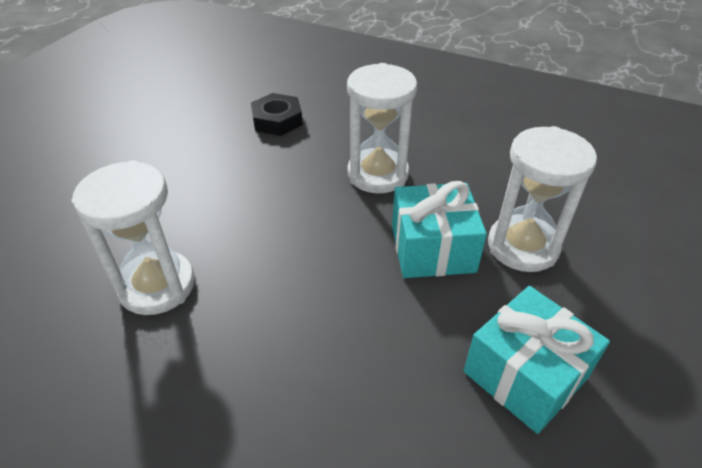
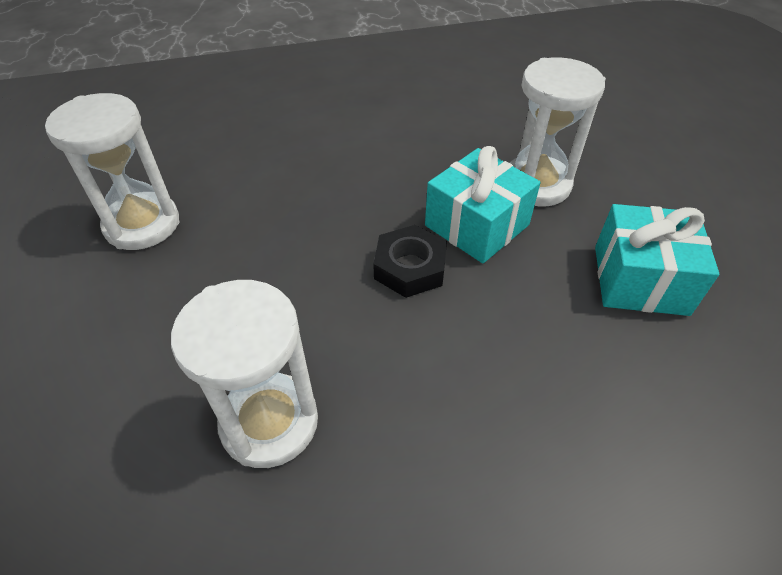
camera: 40 degrees left, 5 degrees up
(277, 120) = (198, 184): black nut -> black nut (410, 267)
(377, 174) = (360, 186): white hourglass -> white hourglass (142, 225)

